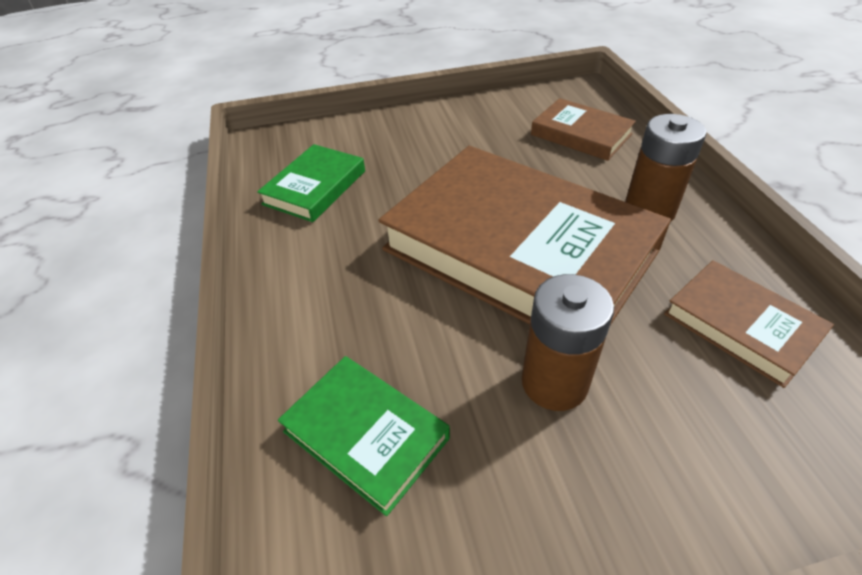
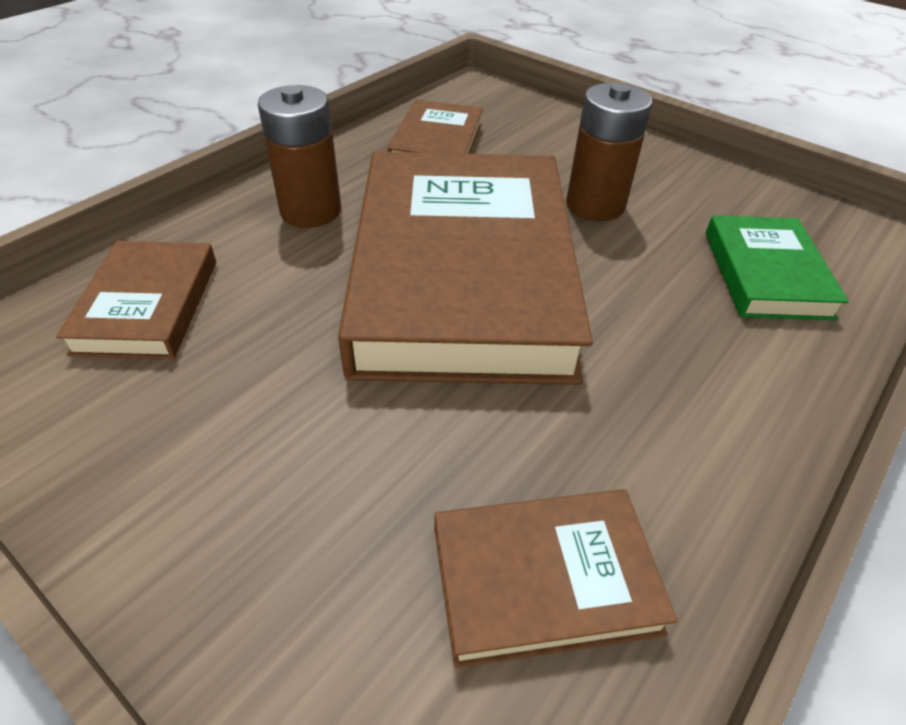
camera: 130 degrees left, 0 degrees up
(315, 187) = (544, 579): green book -> brown book

